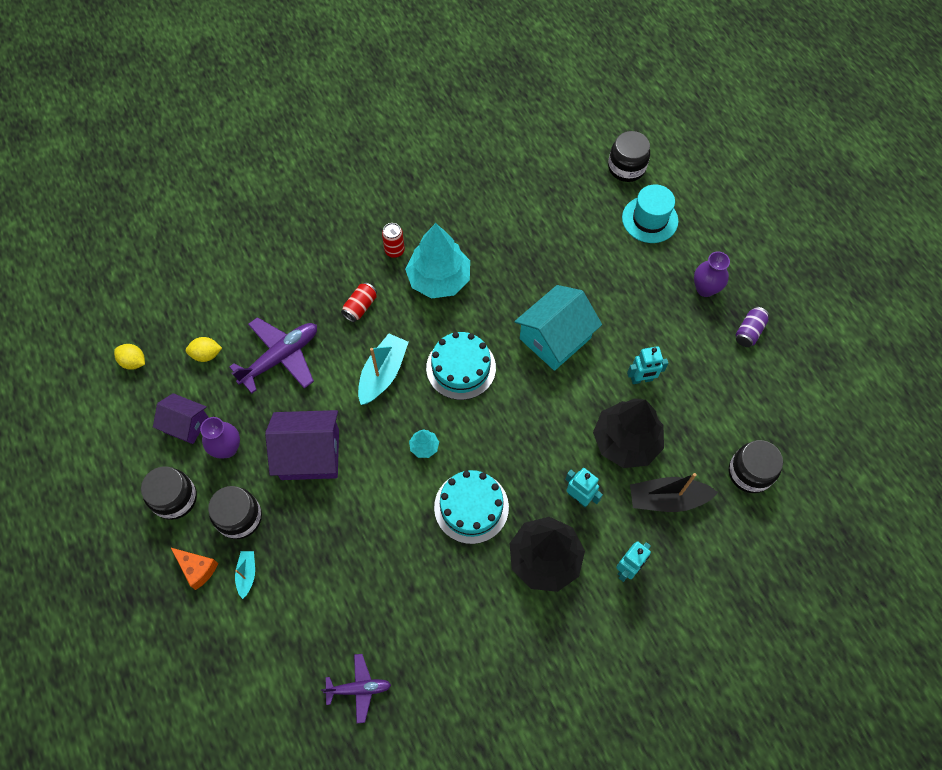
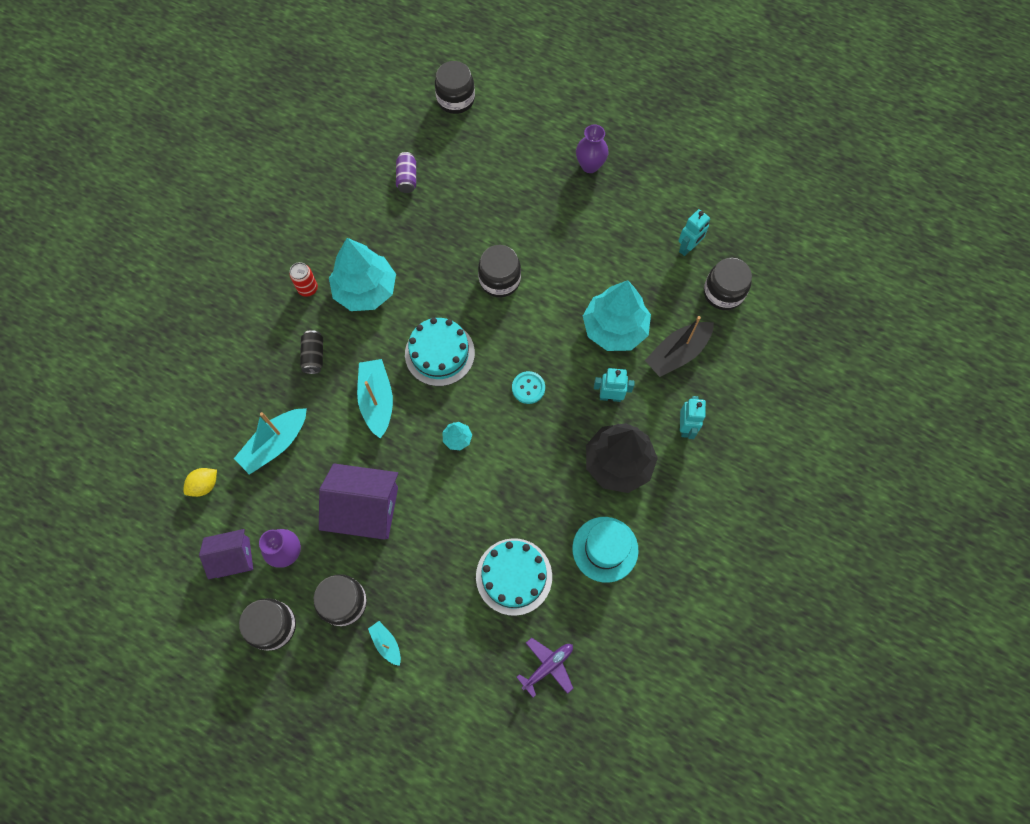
camera: 35 degrees left, 5 degrees up
(134, 362) = (139, 535): yellow lemon -> none
(197, 569) = (339, 669): orange cheese -> none
(281, 357) = (275, 444): purple plane -> turquoise boat
(310, 454) = (365, 509): purple house -> purple house turned 45 degrees clockwise
(360, 307) = (314, 356): red can -> black can
(471, 507) = (531, 461): turquoise cake -> turquoise cake (514, 576)
(513, 443) = (528, 388): none -> turquoise button
(555, 338) = (499, 280): turquoise house -> black jar
(626, 441) = (614, 328): black tree -> turquoise tree
(641, 379) = (592, 270): turquoise robot -> turquoise robot (688, 248)
(650, 219) = (506, 133): turquoise hat -> turquoise hat (605, 549)
(749, 332) = (647, 180): purple can -> purple can (407, 178)

